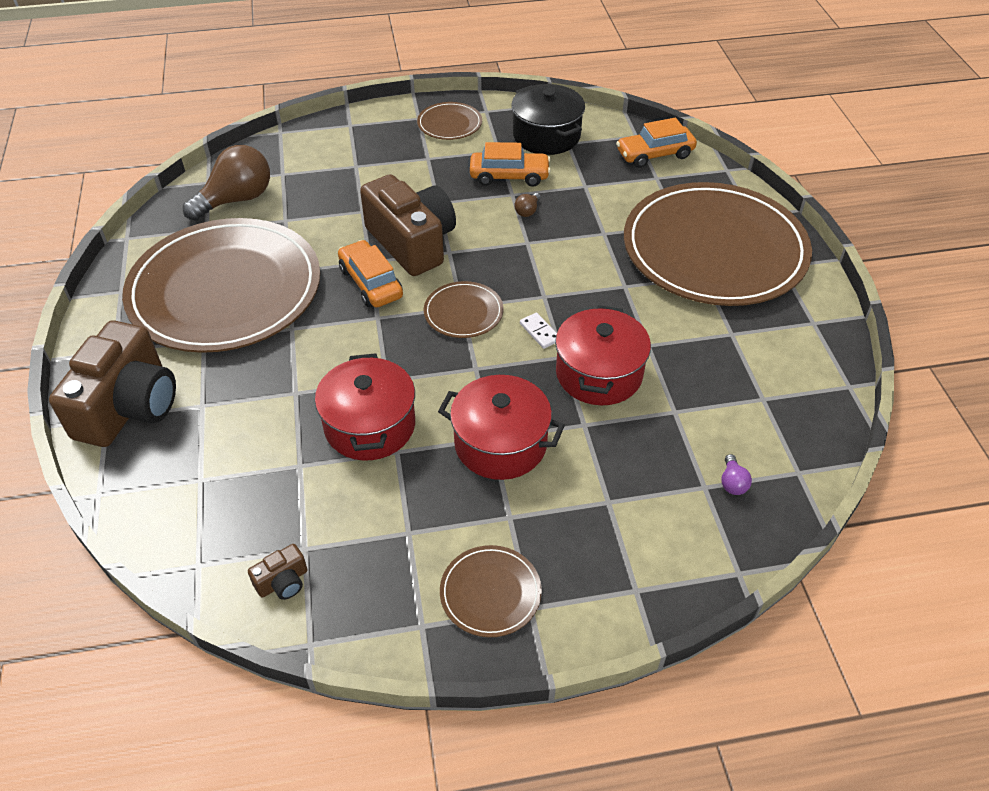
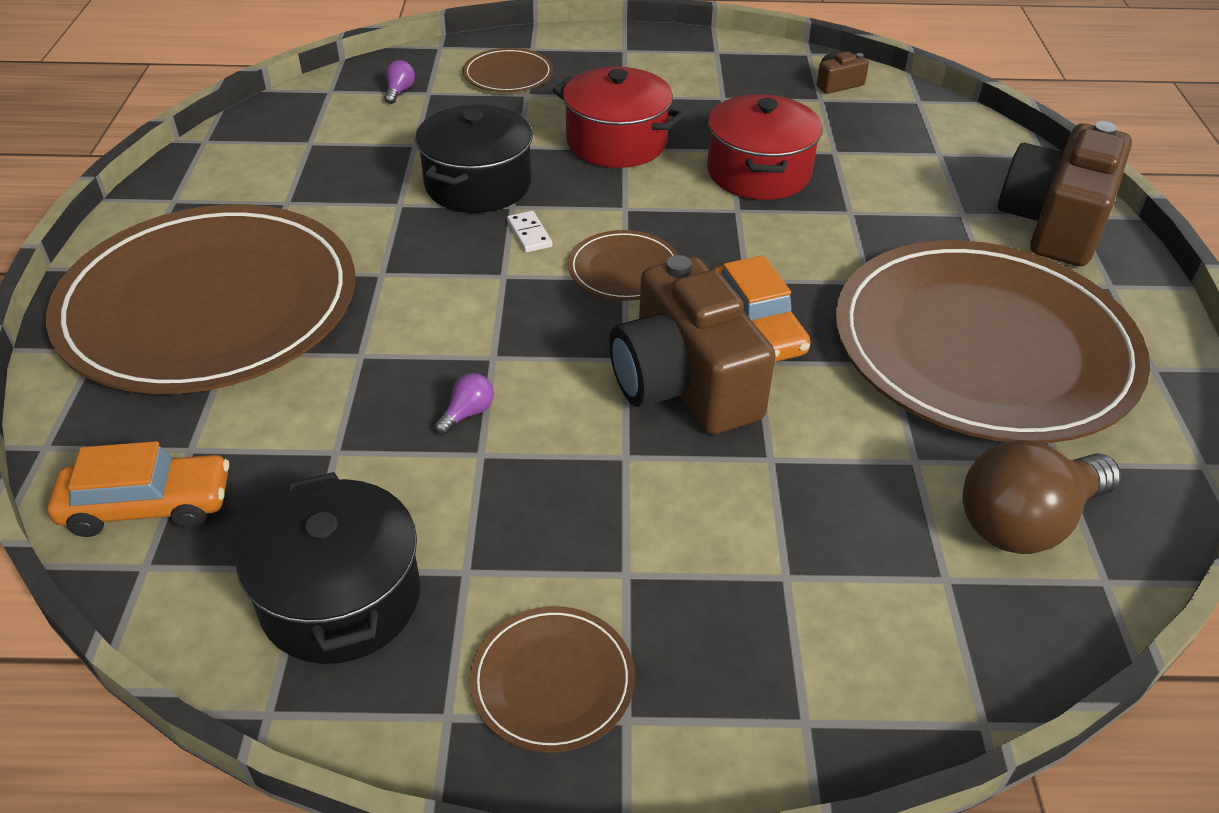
camera: 170 degrees left, 5 degrees down
(490, 593) = (655, 60): brown plate -> brown plate (508, 74)
(509, 176) = (469, 497): orange car -> none
(527, 211) = (467, 413): brown light bulb -> purple light bulb
(599, 374) = (478, 184): red pot -> black pot

